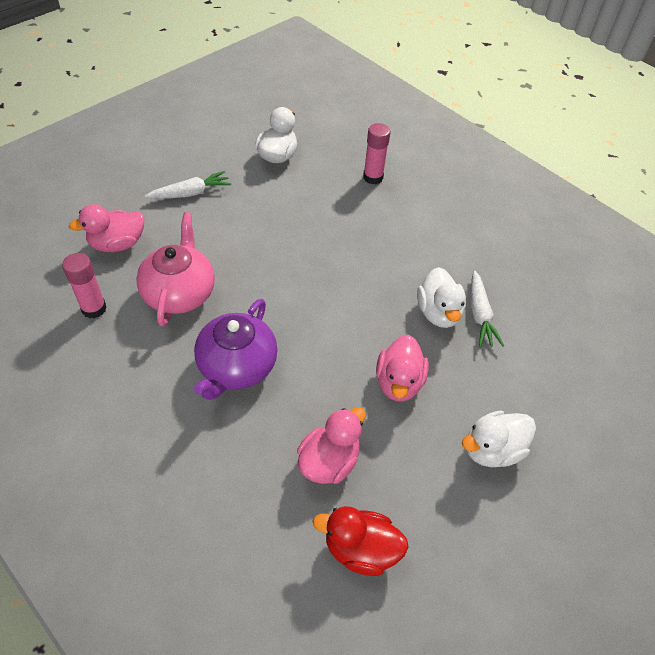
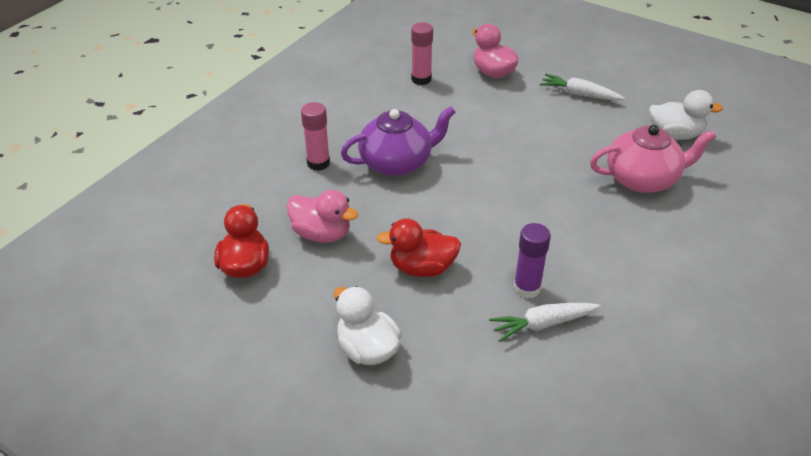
camera: 80 degrees right, 10 degrees down
(180, 293) = (459, 116): pink teapot -> pink teapot (642, 179)
(190, 193) = (579, 94): white carrot -> white carrot turned 150 degrees clockwise
(236, 367) = (397, 162): purple teapot -> purple teapot turned 150 degrees clockwise
(373, 177) = (700, 208): pink glue stick -> pink glue stick (318, 163)
(398, 382) = (422, 268): pink duck -> red duck
(438, 313) = (527, 288): white duck -> purple glue stick

